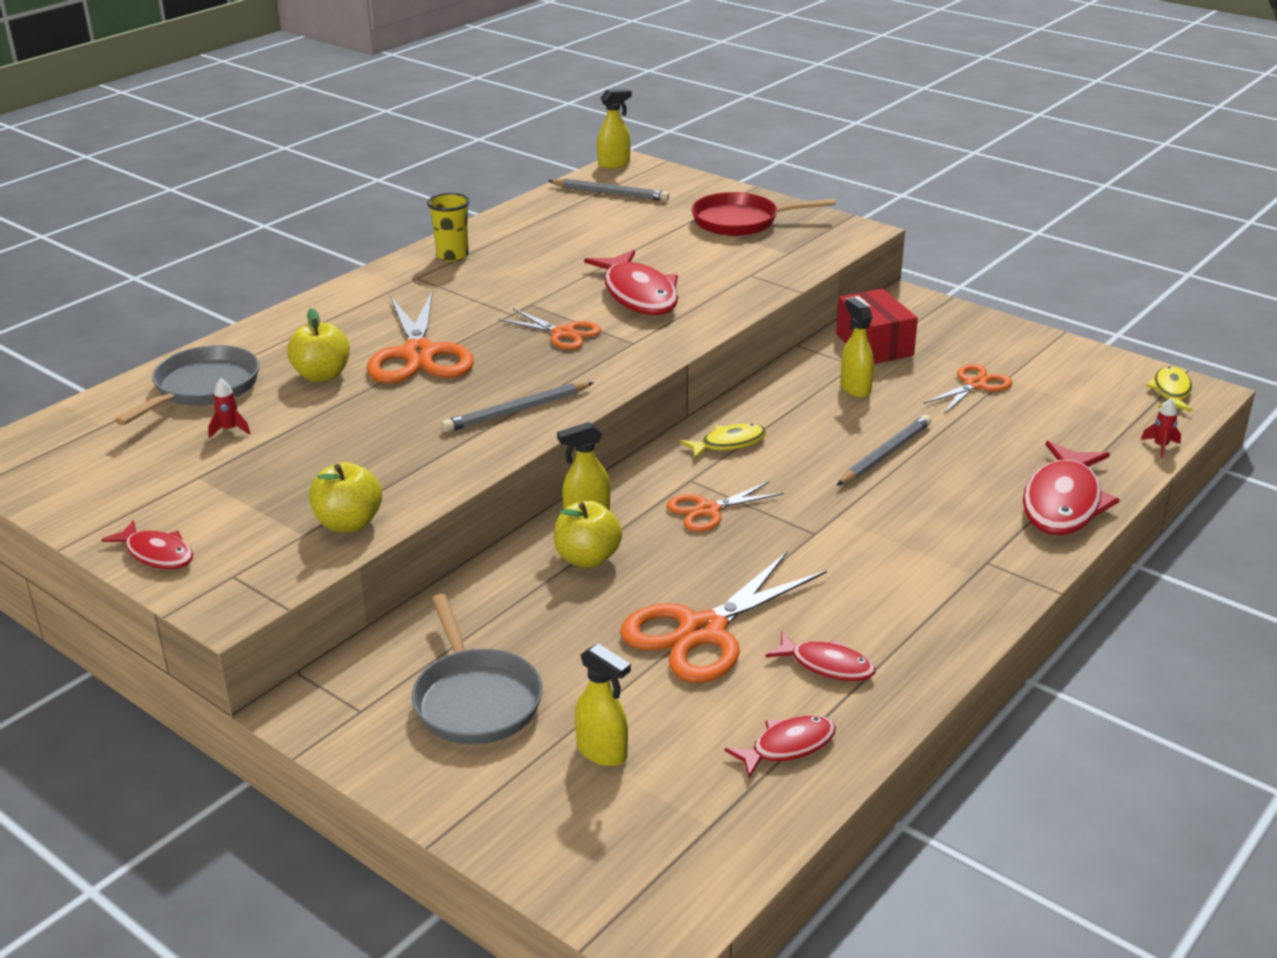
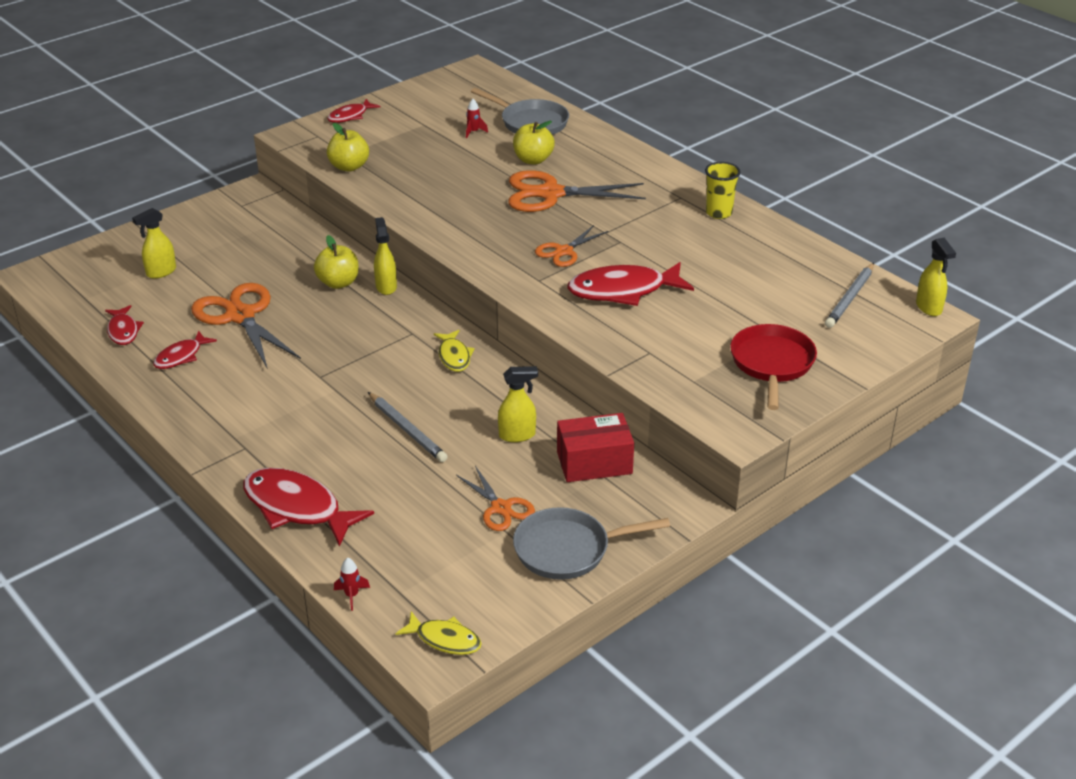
camera: 100 degrees right, 5 degrees up
(475, 700) = (228, 238): grey pan -> grey pan (568, 549)
(516, 411) = (454, 225): grey pencil -> none
(708, 510) = (370, 335): orange scissors -> none

